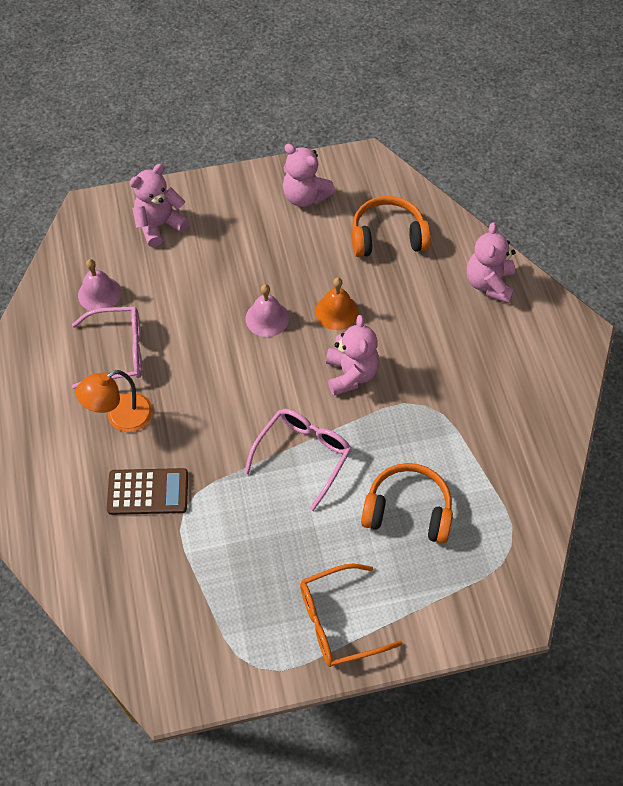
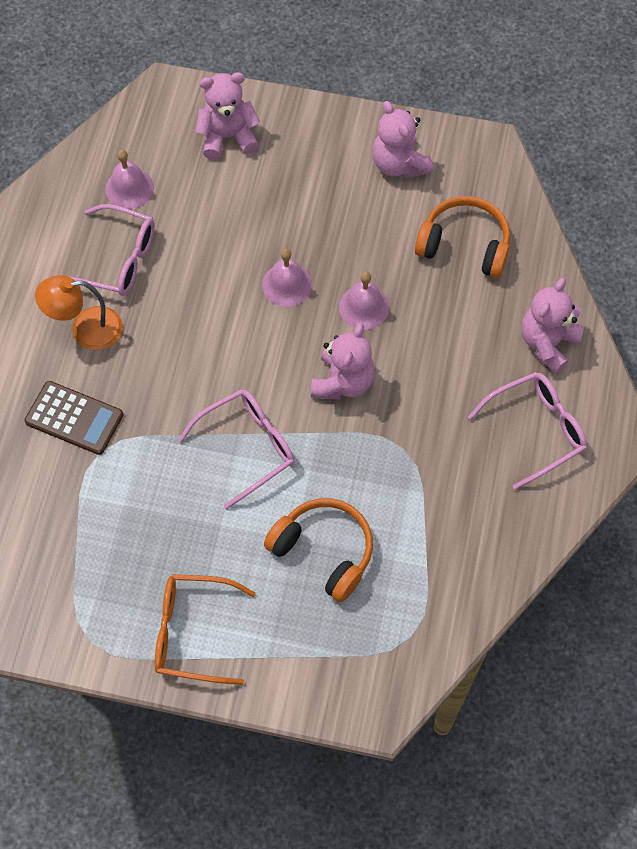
camera: 25 degrees right, 5 degrees up
(336, 311) = (364, 307): orange bell -> pink bell
(516, 351) = (535, 431): none -> pink glasses

